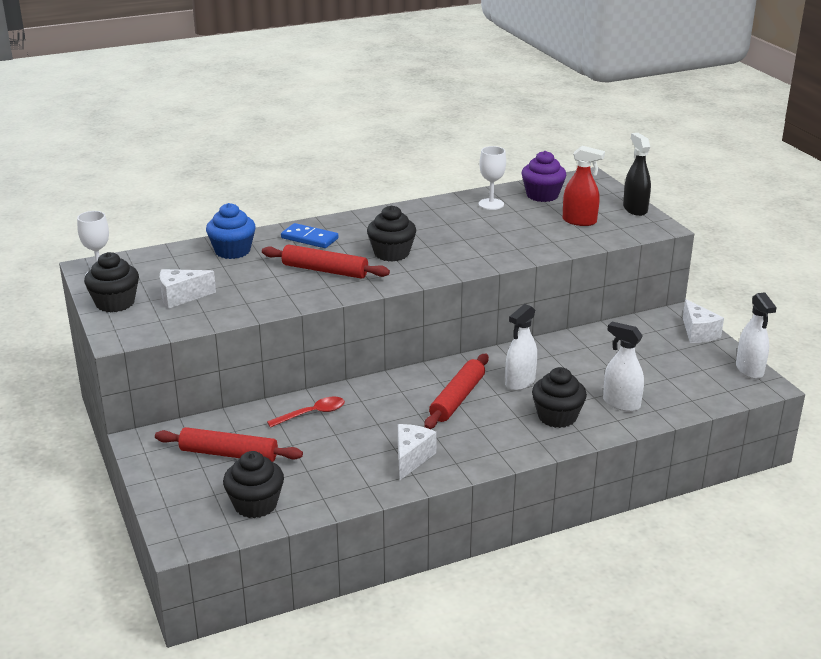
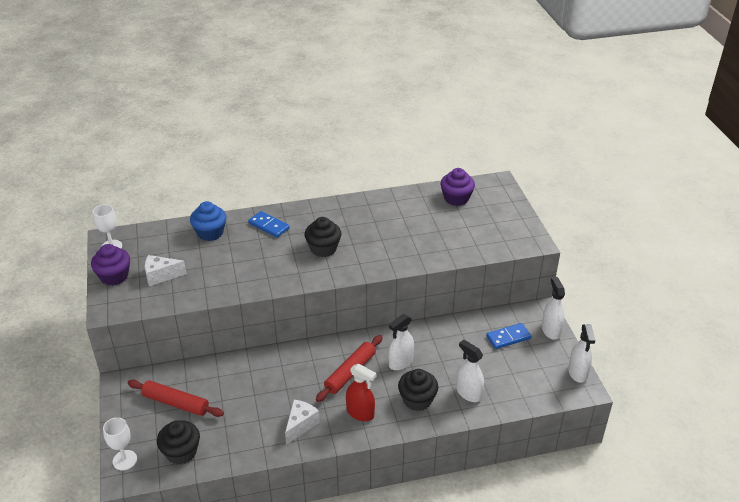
camera: 10 degrees right, 10 degrees up
(115, 303) = (114, 276): black cupcake -> purple cupcake
(312, 414) = (243, 373): red spoon -> none
(325, 270) = (269, 261): red rolling pin -> none
(491, 204) = (414, 204): white goblet -> white goblet (125, 460)
(579, 221) = (475, 230): red spray bottle -> red spray bottle (360, 413)
(635, 209) = (522, 221): black spray bottle -> none
(648, 345) = (508, 337): none -> blue domino
(698, 333) = (550, 330): white cheese -> white spray bottle

